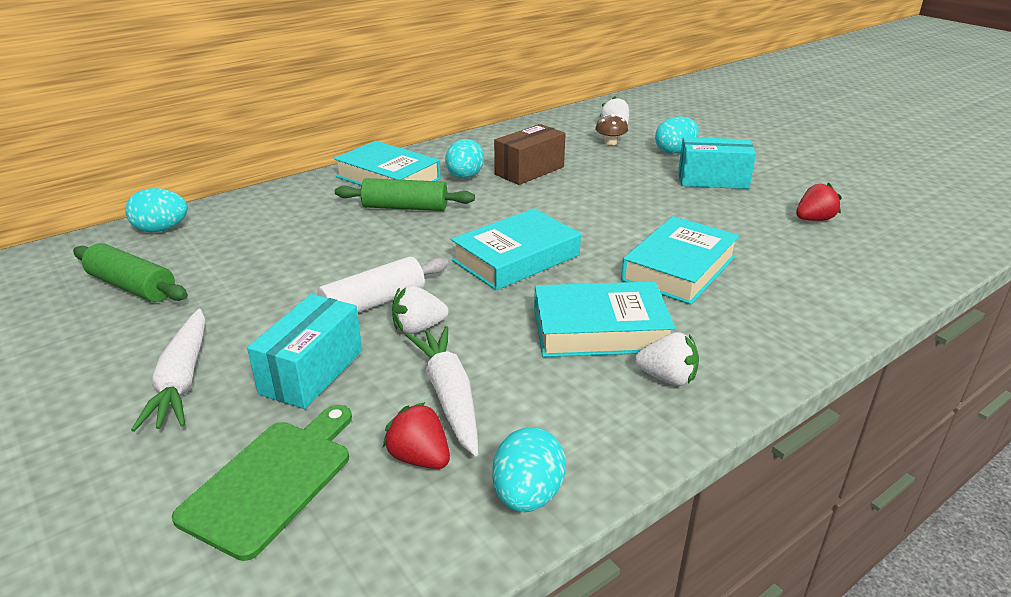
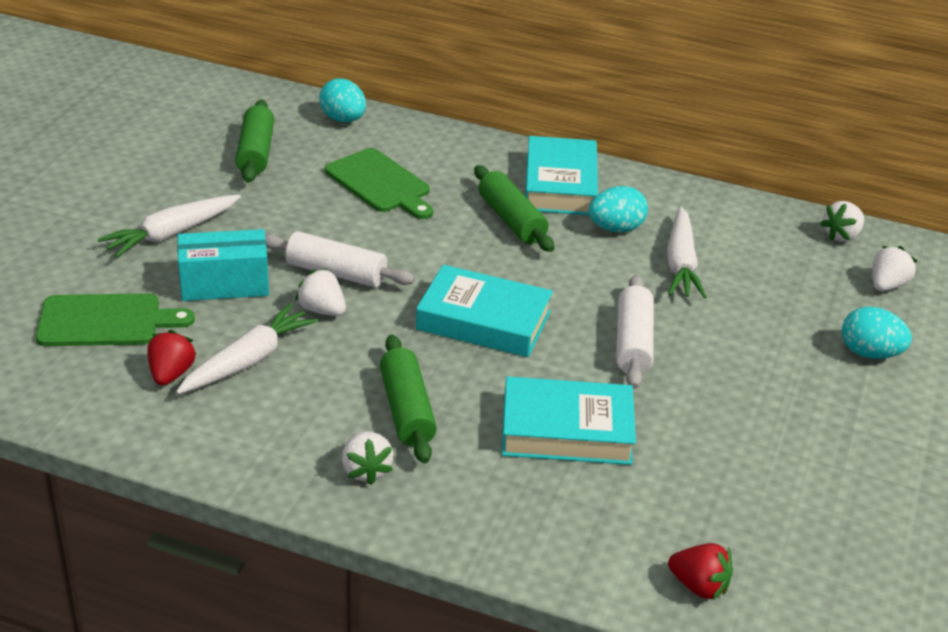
camera: 55 degrees right, 5 degrees up
(278, 242) = (380, 183): none -> green cutting board
(527, 495) = (169, 438): turquoise egg -> none
(529, 171) = (681, 264): brown box -> white carrot
(555, 122) = (841, 236): none -> white strawberry
(599, 213) = (633, 343): none -> white rolling pin
(600, 329) = (407, 410): turquoise book -> green rolling pin
(610, 142) = (832, 296): brown mushroom -> none
(712, 180) = (817, 404): turquoise box -> none
(814, 219) = (796, 511): red strawberry -> red strawberry (699, 586)

